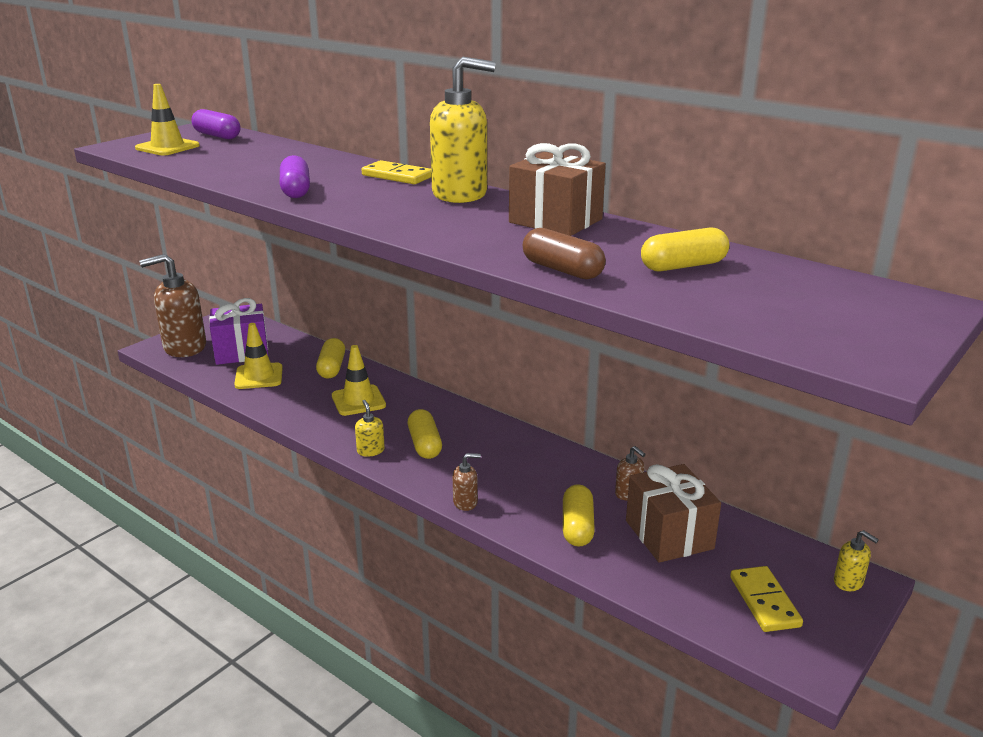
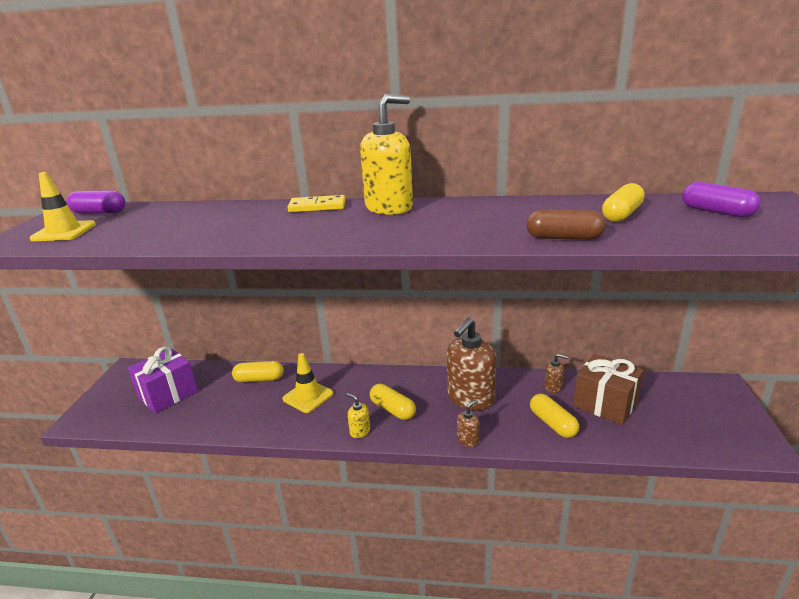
camera: 30 degrees left, 0 degrees up
(184, 347) = (109, 410): brown soap dispenser -> brown soap dispenser (470, 398)
(259, 376) = (205, 409): yellow traffic cone -> none
(295, 190) = (255, 236): purple capsule -> purple capsule (716, 212)
(332, 368) = (259, 379): yellow capsule -> yellow capsule turned 60 degrees counterclockwise
(555, 221) = (489, 208): brown gift -> none
(764, 601) = (698, 422): yellow domino -> none
(848, 582) = (717, 389): yellow soap dispenser -> none

